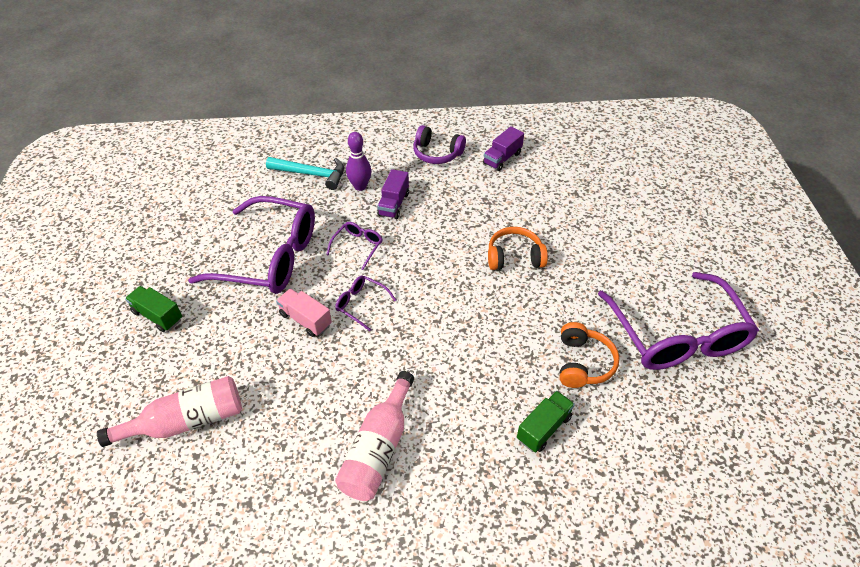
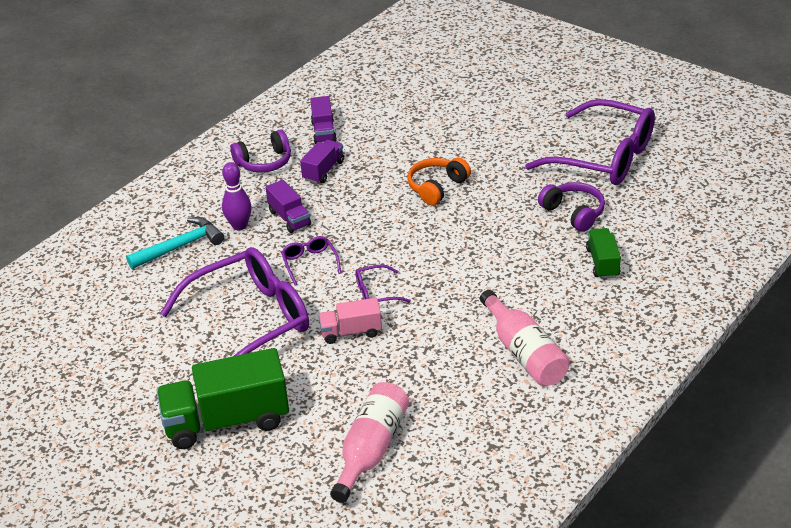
camera: 45 degrees left, 10 degrees down
(158, 316) = (227, 421): green truck -> green truck, size x1.92
(461, 186) = (323, 171): none -> purple truck
(583, 363) = (573, 213): orange headphones -> purple headphones

